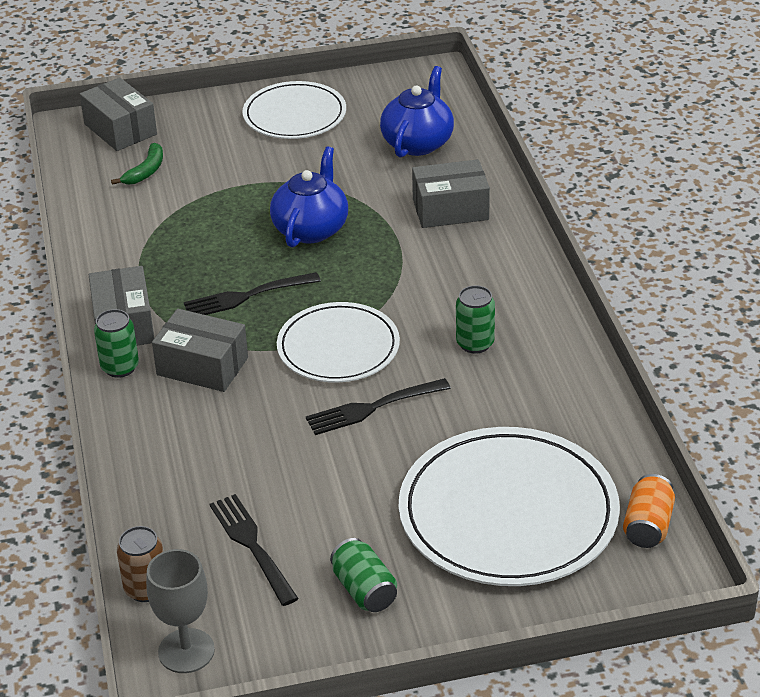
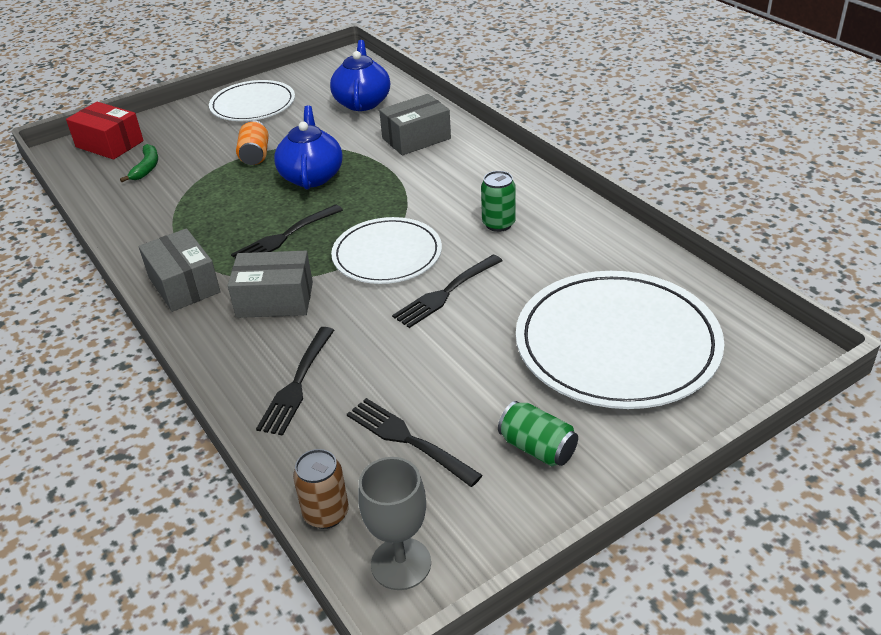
camera: 20 degrees left, 0 degrees up
(120, 129) = (109, 144): grey box -> red box
(120, 367) = (198, 320): green can -> none
(181, 460) = (297, 383): none -> black fork
(648, 526) = (736, 321): orange can -> orange can (255, 155)

